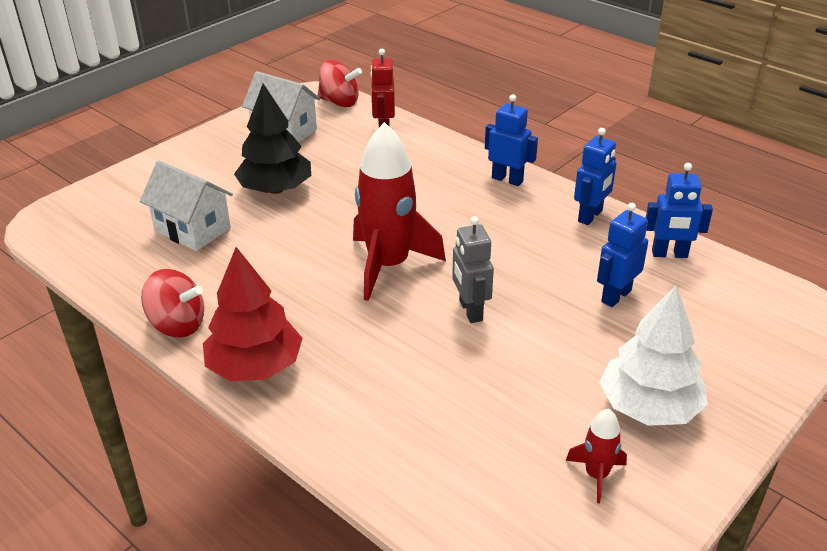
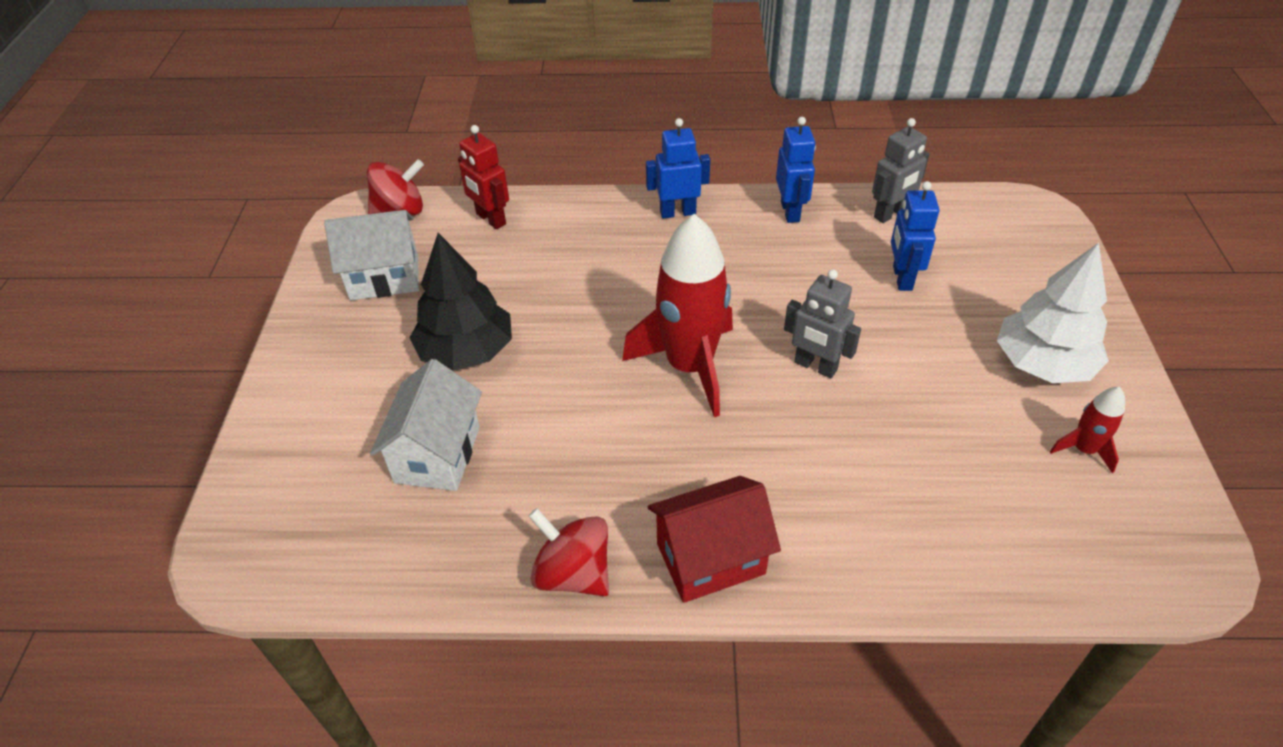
camera: 40 degrees left, 10 degrees up
(177, 325) = (573, 573): red spinning top -> red spinning top turned 120 degrees counterclockwise
(192, 230) = (437, 454): white house -> white house turned 75 degrees counterclockwise
(255, 366) = (710, 558): red tree -> red house
(669, 254) = (890, 214): blue robot -> grey robot

